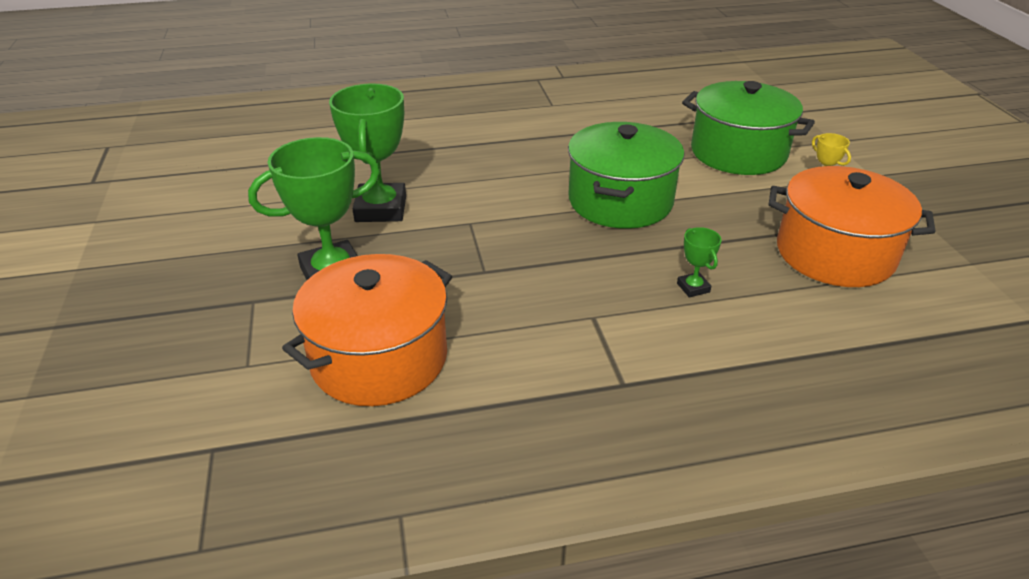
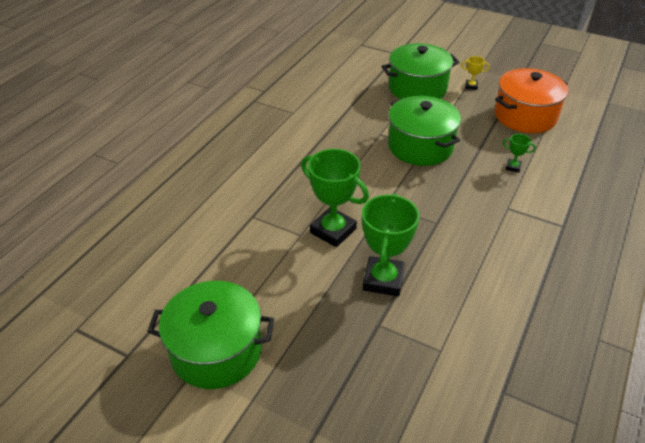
camera: 50 degrees left, 5 degrees up
(131, 221) = (216, 350): none -> green pot
(379, 358) = (478, 295): orange pot -> none

